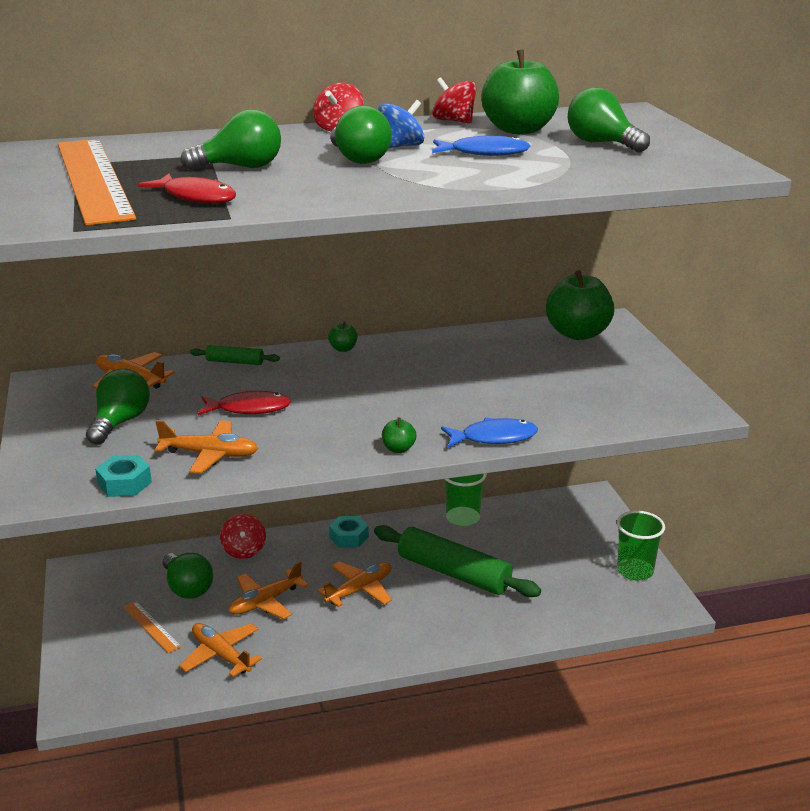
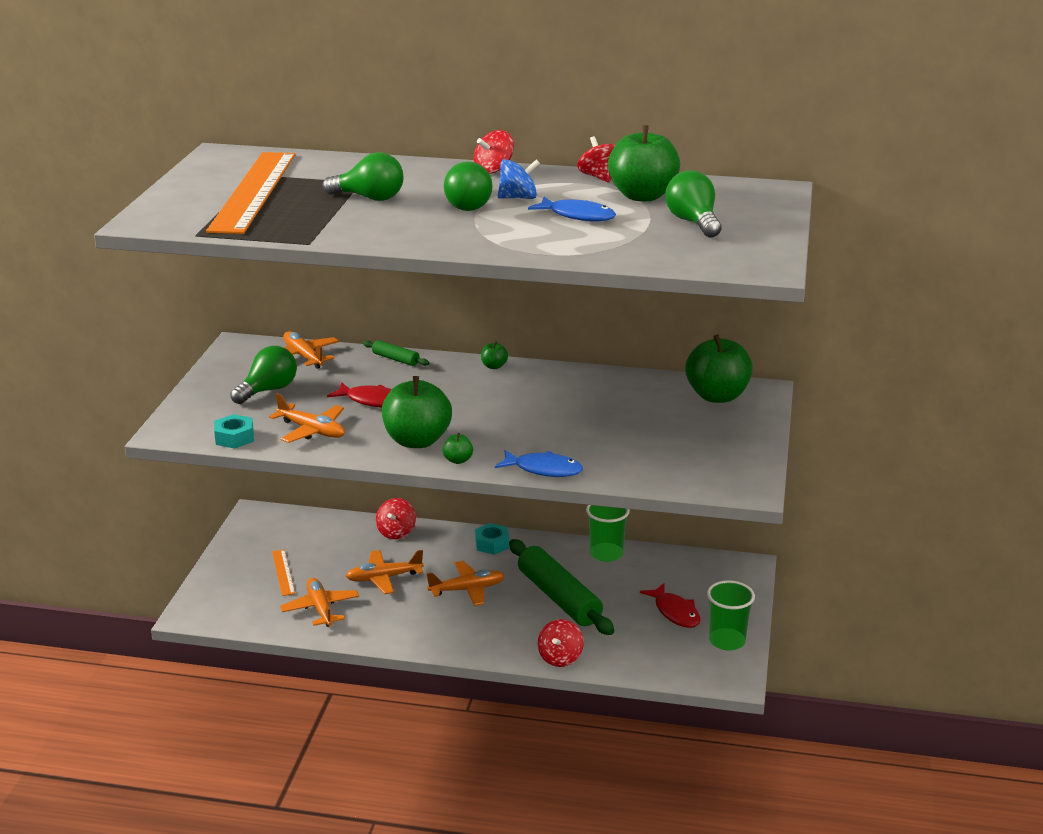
camera: 25 degrees right, 0 degrees up
(187, 588) = (330, 550): green light bulb -> none
(196, 197) = (306, 221): red fish -> red fish (675, 612)
(336, 439) = (417, 441): none -> green apple
(502, 634) = (560, 658): none -> red spinning top

